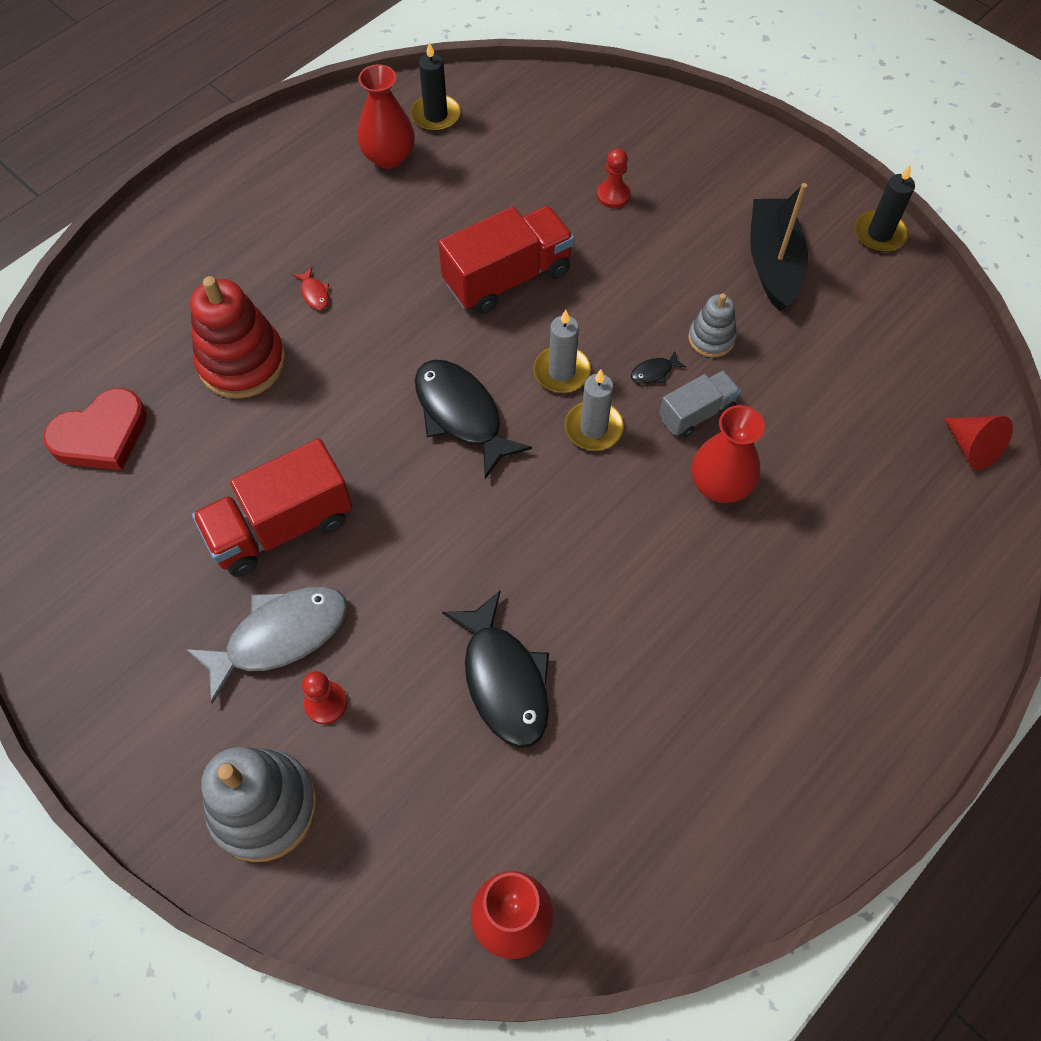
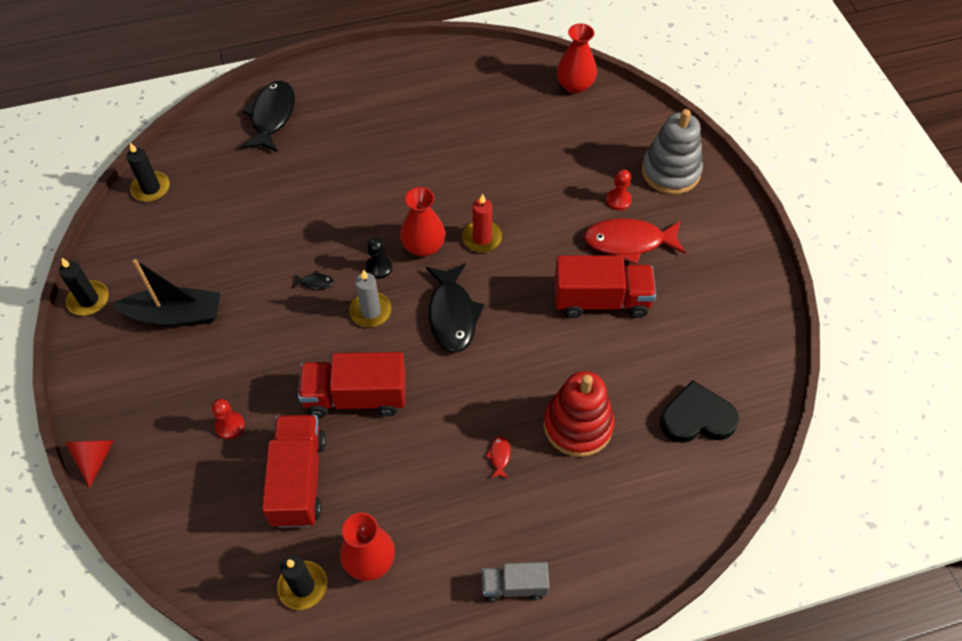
camera: 150 degrees left, 5 degrees down
(101, 435) = (697, 418): red heart -> black heart
(280, 636) = (628, 242): grey fish -> red fish
(489, 536) = (482, 238): none -> red candle
(504, 680) = (520, 169): black fish -> black fish (272, 116)
(505, 184) = (299, 480): none -> red truck
(593, 428) = (379, 267): grey candle -> black pawn
(697, 413) = (312, 246): grey truck -> grey truck (514, 586)
(711, 338) = (262, 286): grey stacking toy -> none
(720, 484) = (334, 203): red vase -> red vase (423, 246)
(773, 263) = (175, 315): black boat -> black boat turned 120 degrees counterclockwise
(962, 385) = (151, 188): none -> black candle
(972, 448) = (184, 157): red cone -> red cone (95, 457)

